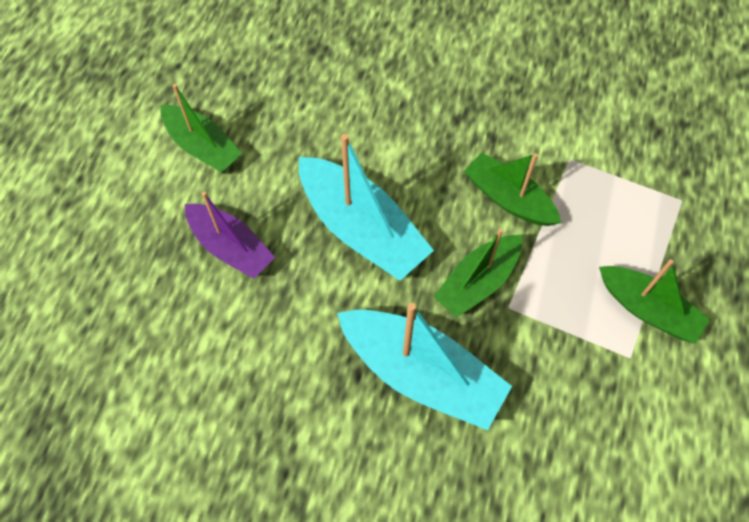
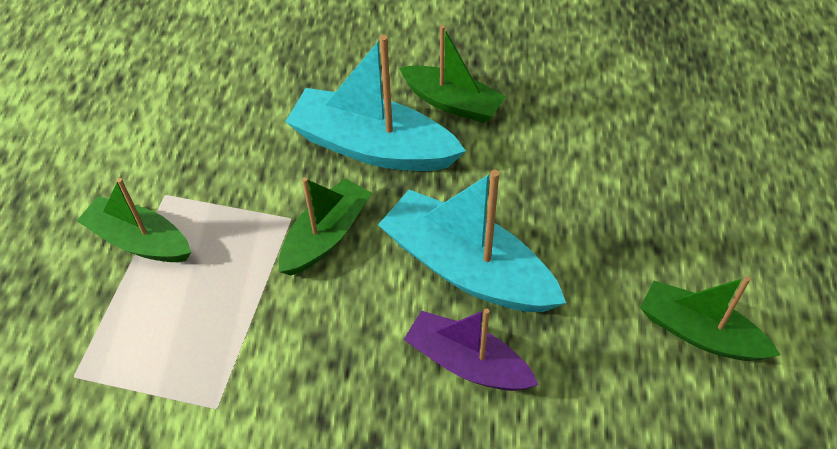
camera: 170 degrees right, 10 degrees down
(231, 247) = (606, 223): purple boat -> purple boat (467, 363)
(508, 199) = (296, 336): green boat -> green boat (452, 102)

